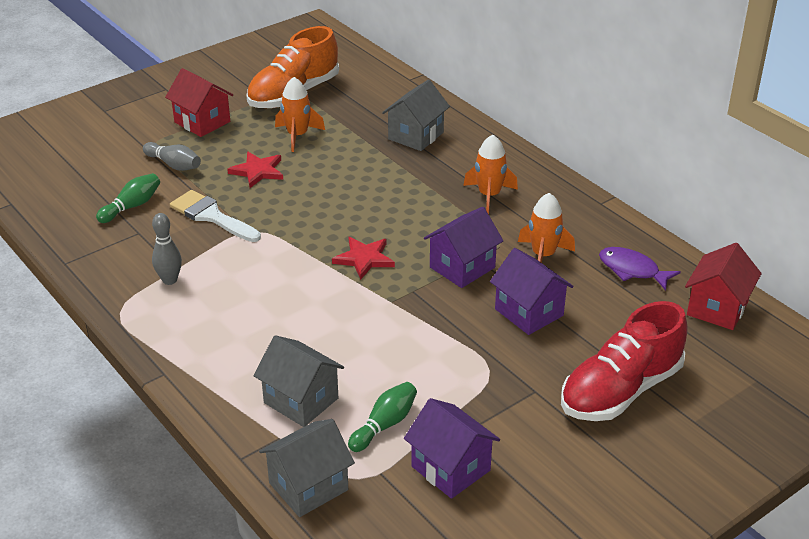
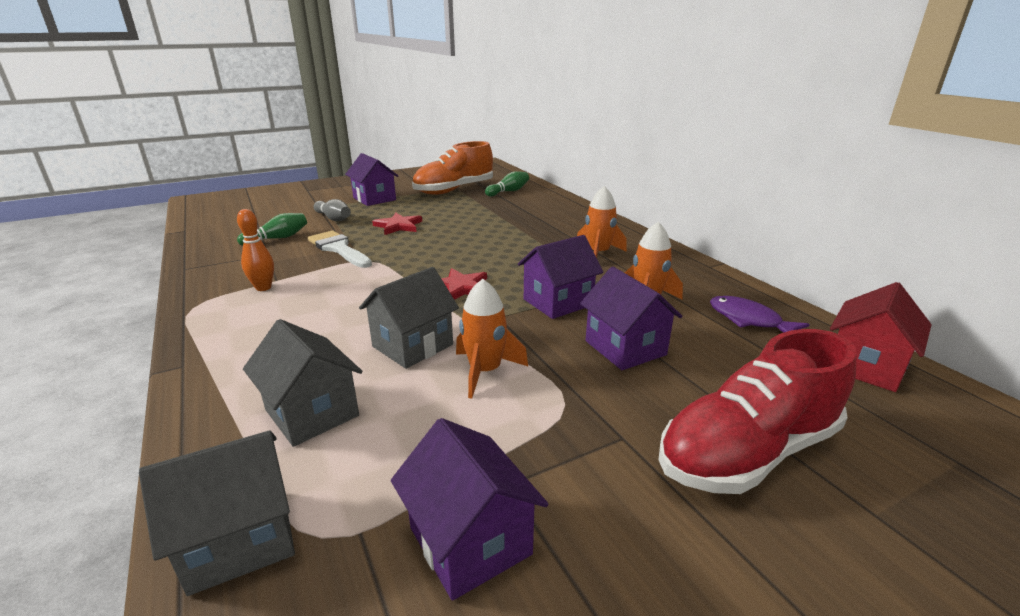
camera: 10 degrees right, 10 degrees down
(169, 280) = (263, 288): grey bowling pin -> orange bowling pin
(202, 122) = (374, 199): red house -> purple house
(297, 135) = (444, 209): orange rocket -> orange rocket (485, 371)
(384, 425) = (400, 458): green bowling pin -> green bowling pin (508, 191)
(416, 136) = (542, 215): grey house -> grey house (413, 345)

